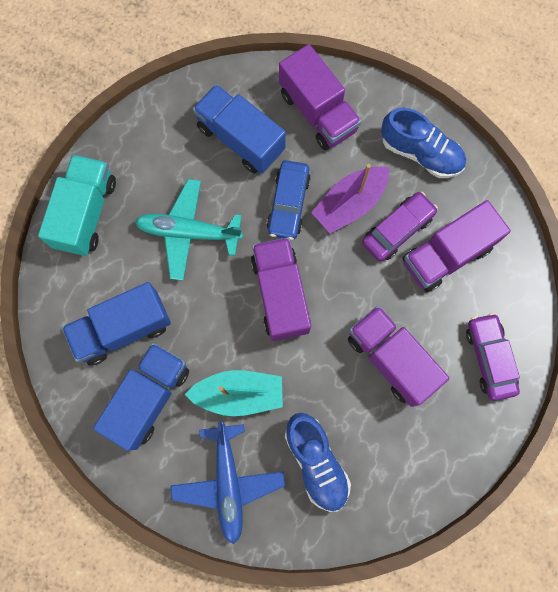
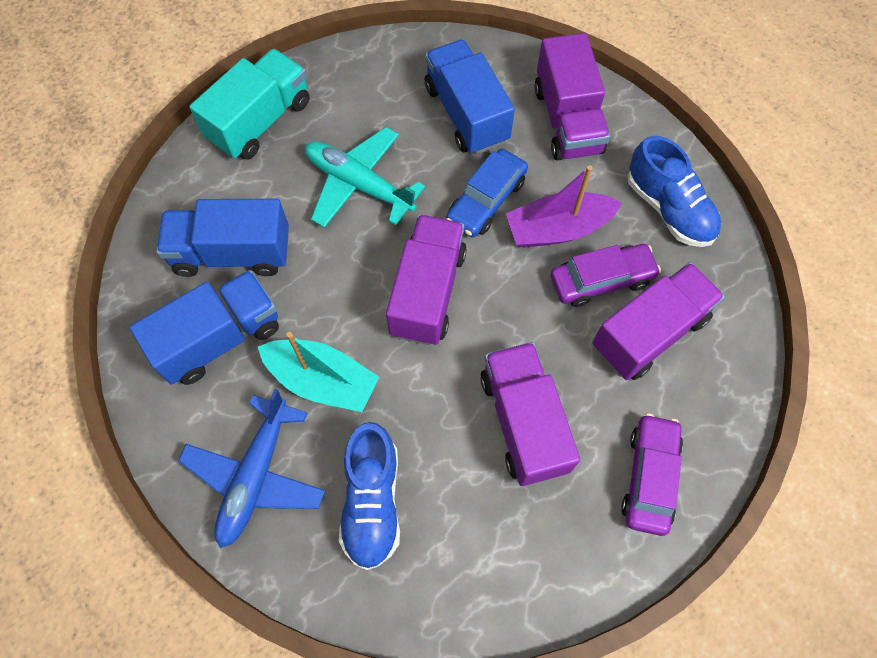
camera: 25 degrees right, 10 degrees down
(446, 255) = (649, 332): purple truck -> purple truck turned 150 degrees clockwise

